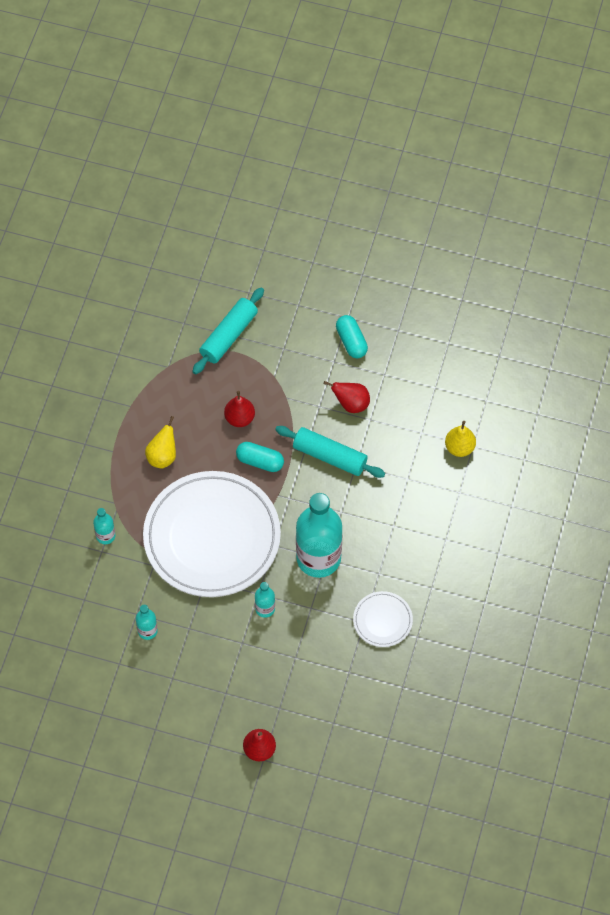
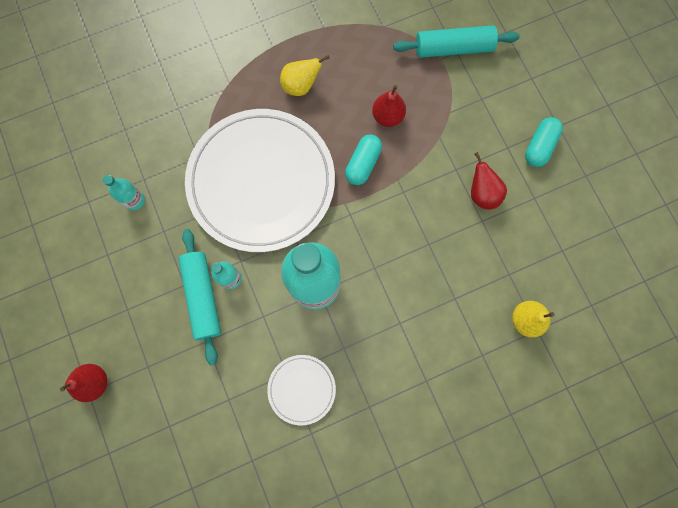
camera: 50 degrees right, 15 degrees up
(105, 536) = (194, 100): turquoise bottle -> none
(260, 461) = (363, 164): turquoise capsule -> turquoise capsule turned 45 degrees clockwise
(329, 456) = (417, 216): turquoise rolling pin -> turquoise rolling pin (202, 297)

